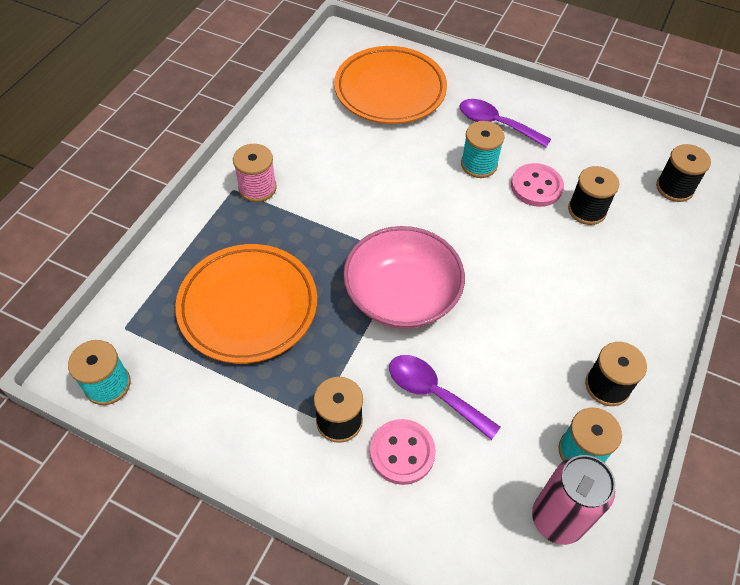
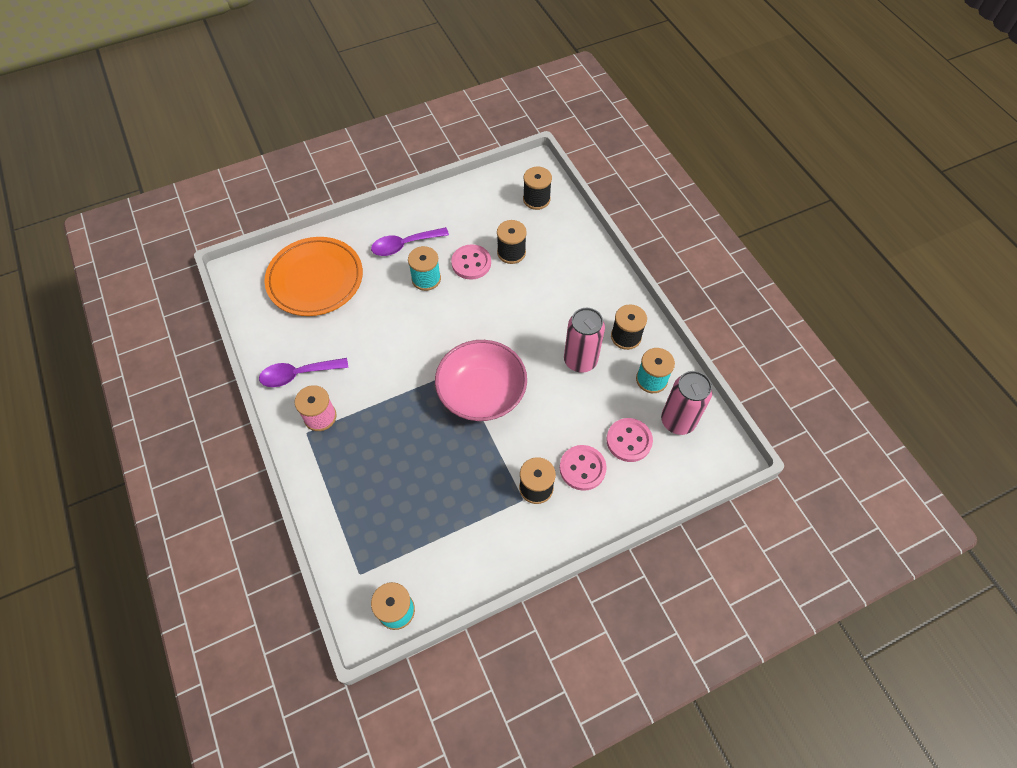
camera: 50 degrees left, 5 degrees up
(248, 306) = (411, 486): orange plate -> none
(434, 393) = (560, 424): purple spoon -> purple spoon (298, 374)
(480, 480) = (629, 441): none -> pink button
(529, 360) = (580, 360): none -> pink can

